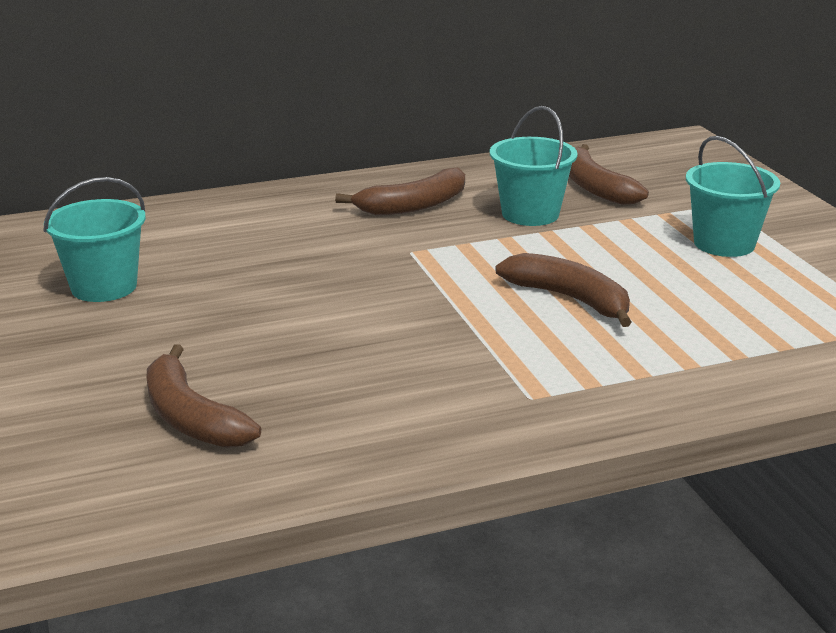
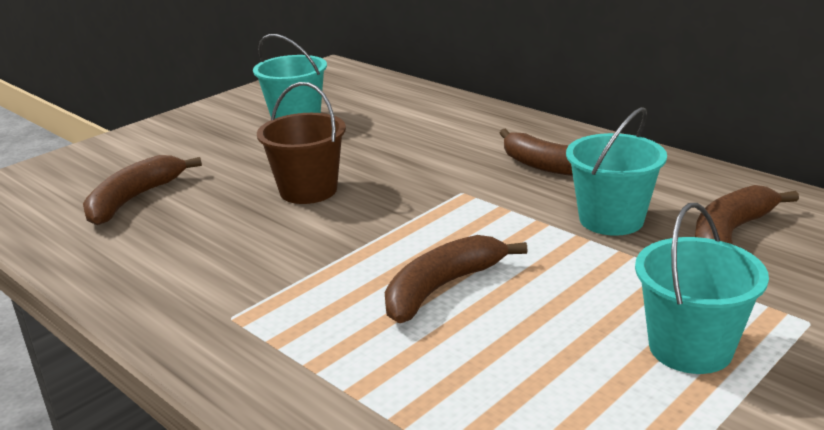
camera: 65 degrees right, 0 degrees up
(310, 316) = (308, 190): none -> brown bucket
(570, 299) = (442, 288): brown banana -> brown banana turned 150 degrees counterclockwise

